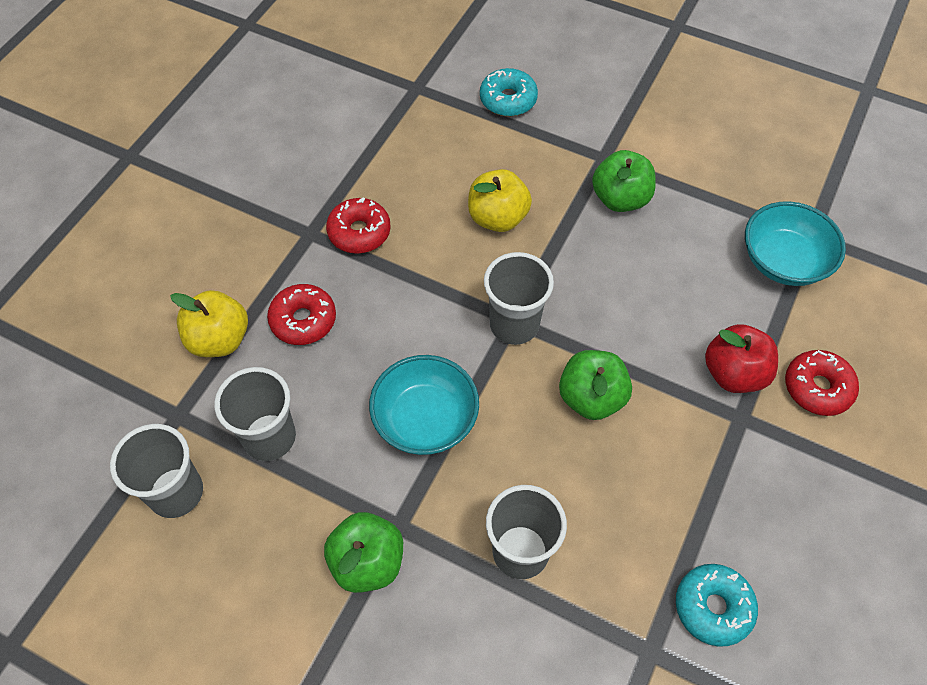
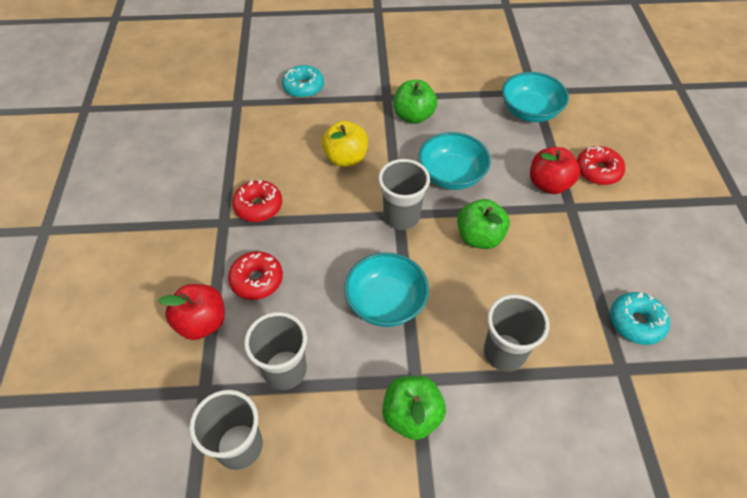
camera: 30 degrees left, 5 degrees down
(219, 339) = (202, 322): yellow apple -> red apple
(613, 301) = (451, 175): none -> turquoise bowl

